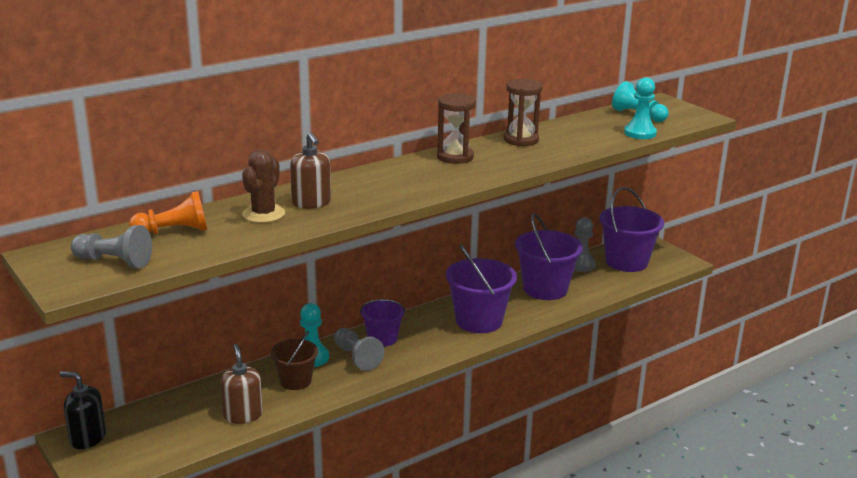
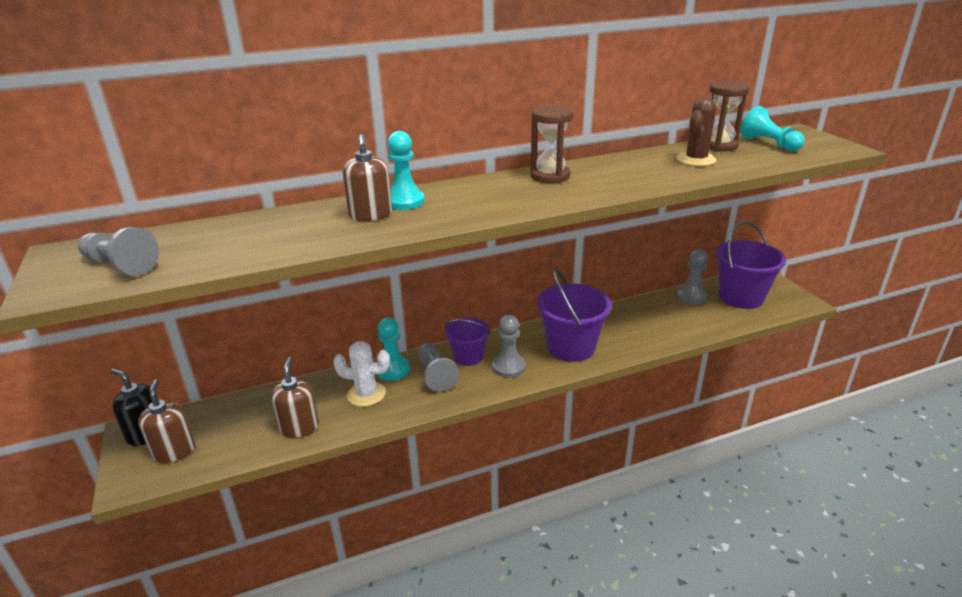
camera: 15 degrees right, 5 degrees up
(127, 448) = (174, 451): none -> brown soap dispenser
(174, 231) = (209, 236): orange pawn -> none
(263, 214) = (313, 224): brown cactus -> brown cactus (696, 160)
(295, 381) = (366, 394): brown bucket -> white cactus
(425, 343) = (508, 367): none -> grey pawn
(521, 140) = (629, 162): brown hourglass -> brown hourglass (719, 146)
(545, 289) = (648, 319): purple bucket -> none
(640, 133) = (767, 162): turquoise pawn -> turquoise pawn (404, 202)

